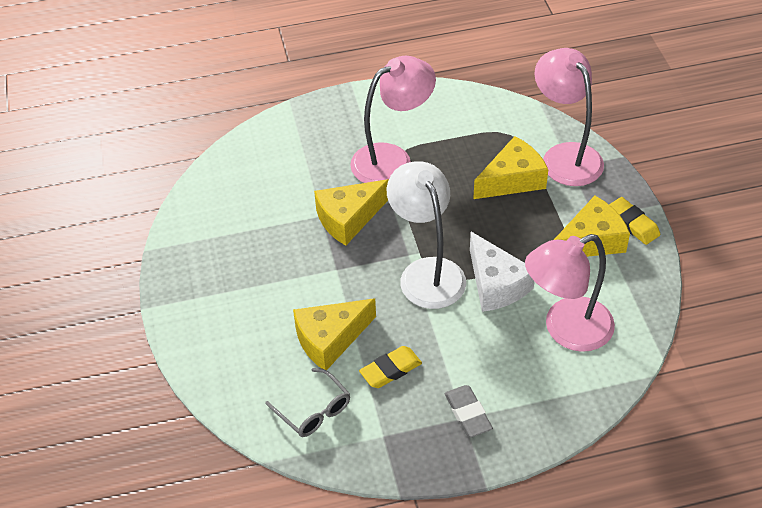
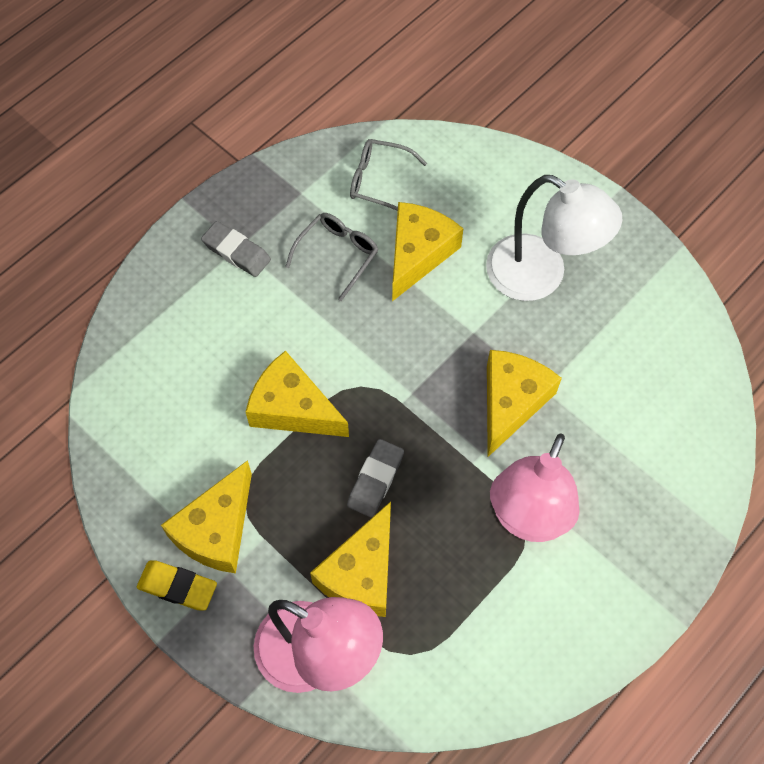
camera: 145 degrees right, 15 degrees up
(390, 370) = (337, 255): yellow eraser -> grey glasses
(427, 272) = (376, 381): white lamp -> white lamp (540, 276)
(469, 219) = (375, 480): none -> grey eraser
(496, 284) = (292, 408): white cheese -> yellow cheese
(566, 330) = (187, 393): pink lamp -> none

